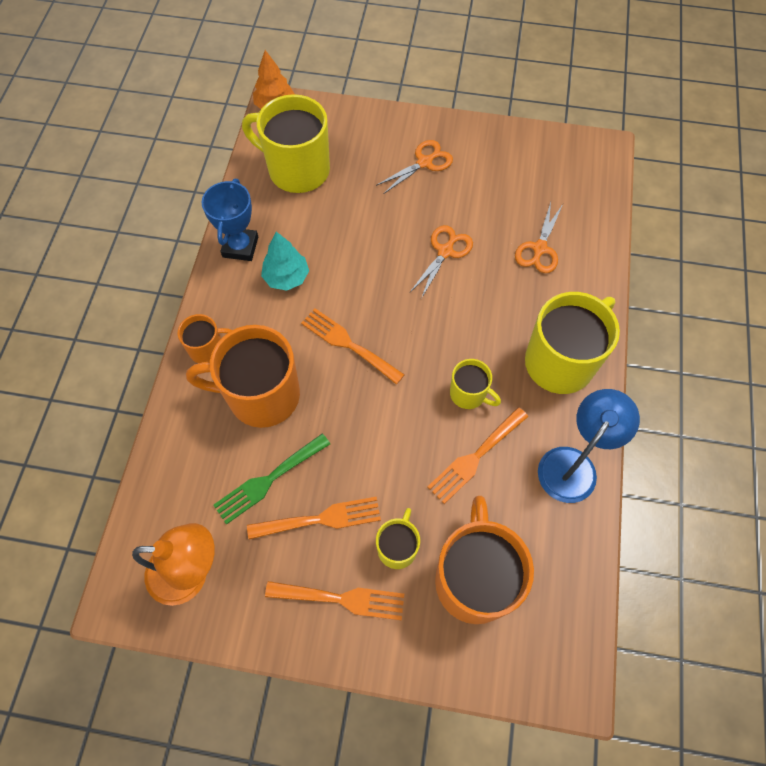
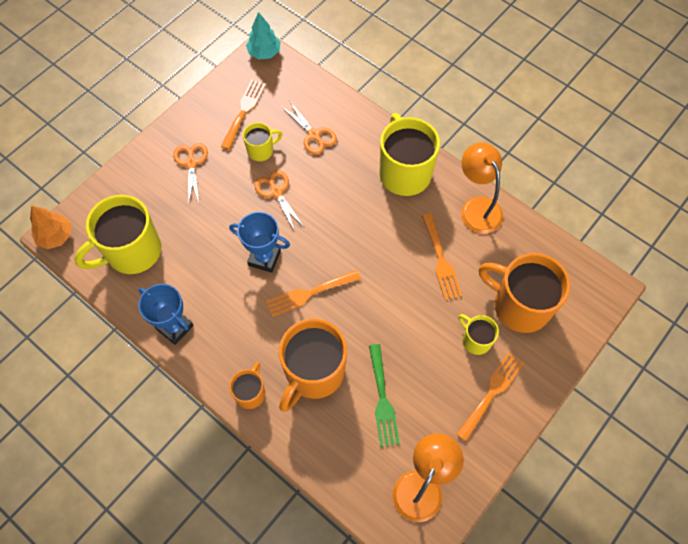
camera: 60 degrees left, 0 degrees up
(286, 277) = (225, 307): turquoise tree -> turquoise tree (264, 52)
(321, 519) = (430, 378): orange fork -> orange fork (244, 111)
(362, 281) = (264, 258): none -> blue trophy
(469, 394) = (394, 239): yellow mug -> yellow mug (261, 150)
(573, 464) = (477, 207): blue lamp -> orange lamp

